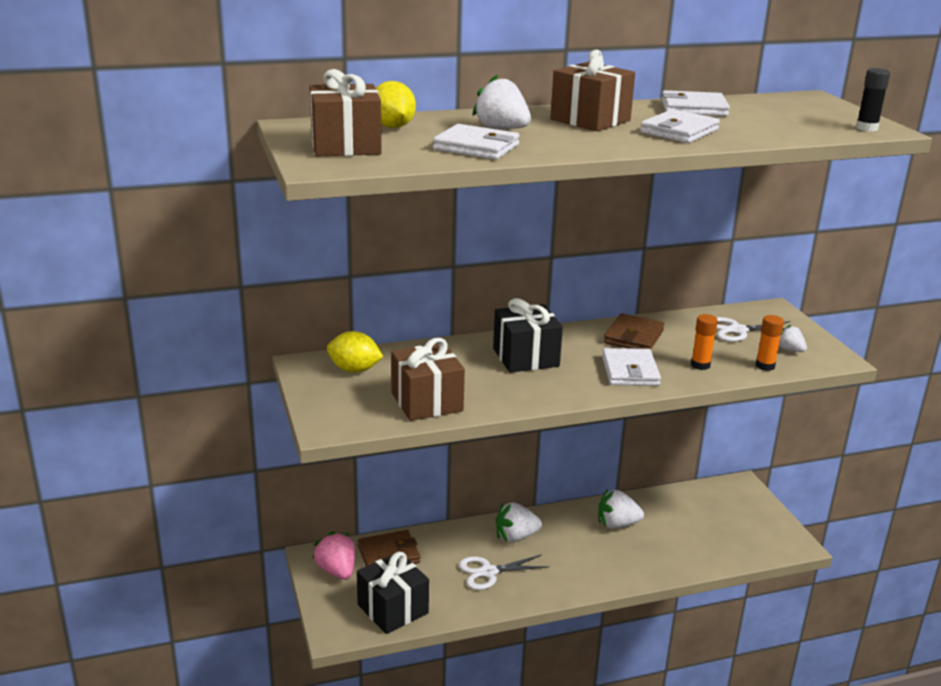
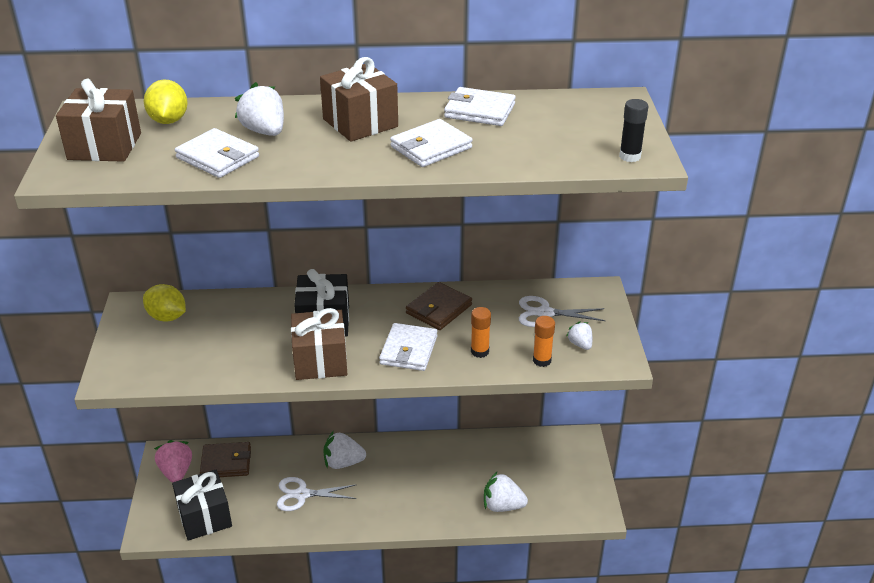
camera: 15 degrees right, 10 degrees up
(426, 402) = (206, 362): brown gift -> brown gift (320, 361)
(617, 524) = (440, 464): white strawberry -> white strawberry (502, 506)

